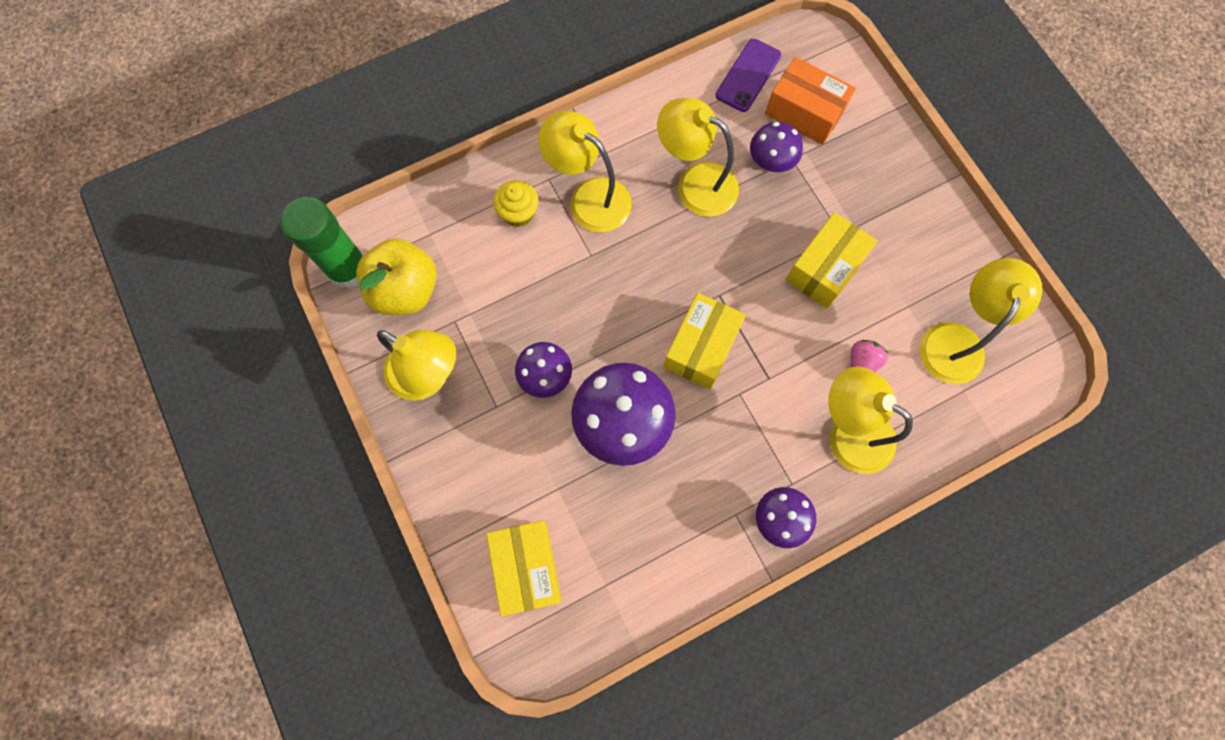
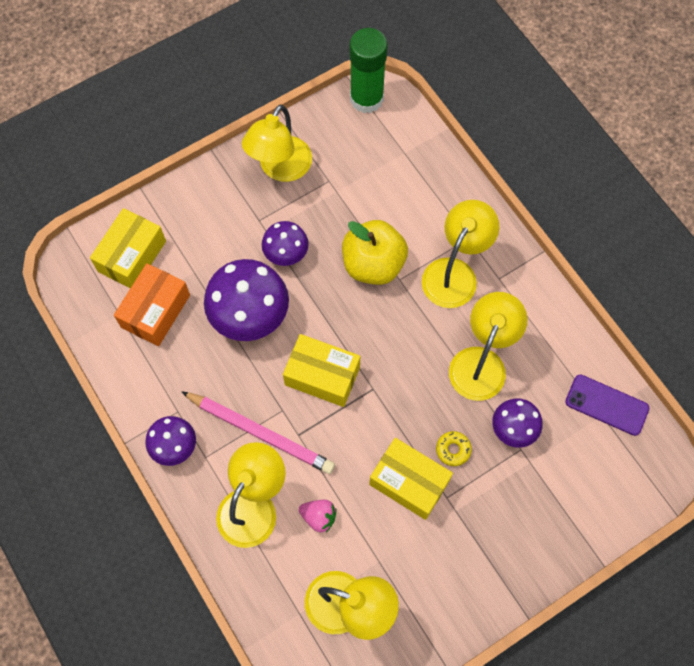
camera: 85 degrees right, 5 degrees down
(406, 290) = (352, 142): yellow apple -> yellow apple (373, 264)
(518, 213) = (432, 218): yellow cupcake -> none
(527, 567) = (132, 256): yellow box -> yellow box turned 45 degrees counterclockwise
(765, 419) = (260, 433): none -> pink pencil
(790, 222) = (453, 450): none -> yellow donut
(804, 112) = (574, 460): orange box -> orange box (155, 311)

